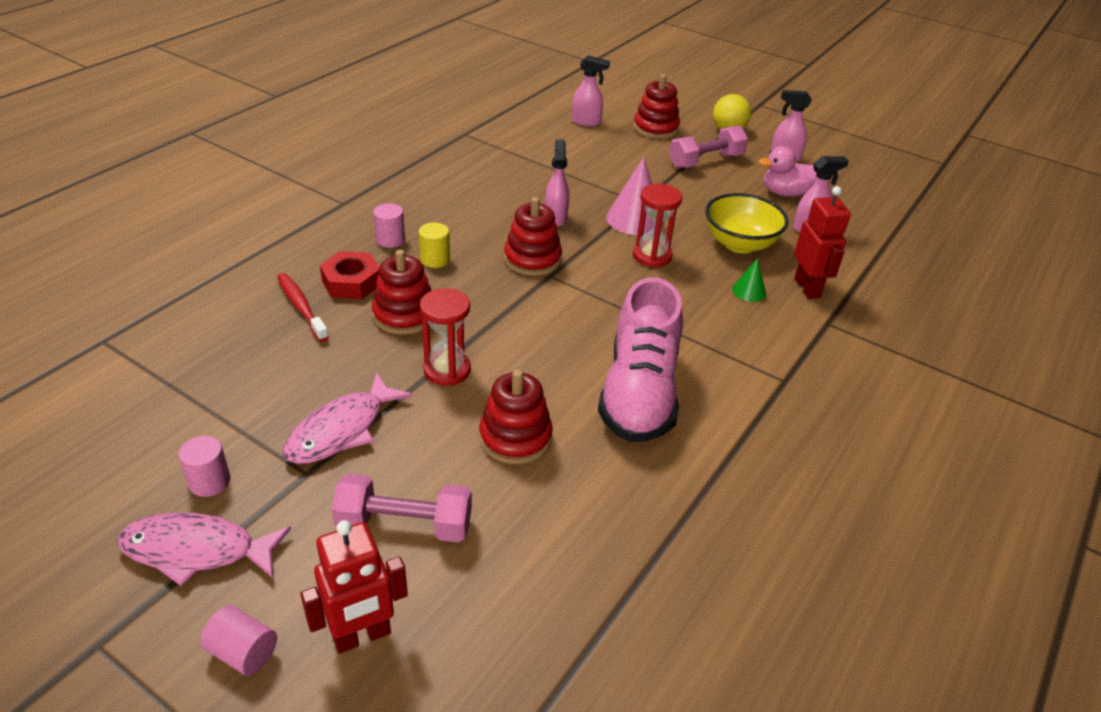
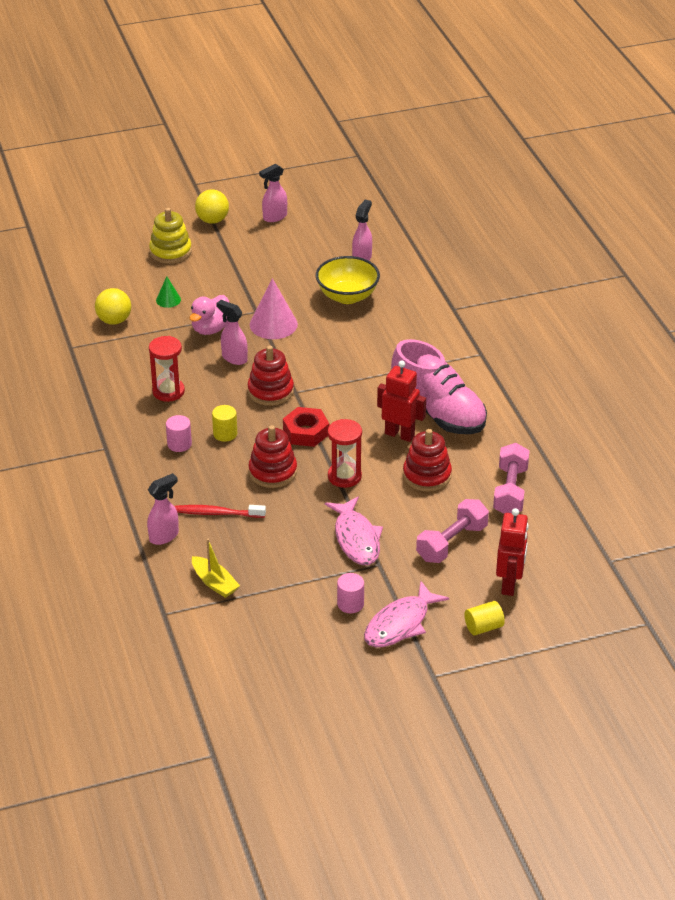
camera: 50 degrees left, 0 degrees up
(179, 354) = (214, 583): none -> yellow boat
(243, 652) = (483, 627): pink cylinder -> yellow cylinder
(352, 282) = (212, 481): red nut -> red nut (306, 432)
(527, 139) = (114, 320): none -> yellow ball
(586, 122) = (123, 279): pink spray bottle -> pink spray bottle (164, 536)
(652, 256) = (321, 339): red hourglass -> red hourglass (168, 391)
(656, 128) = (170, 251): red stacking toy -> yellow stacking toy
(706, 161) = (240, 254): pink dumbbell -> pink dumbbell (510, 491)
(749, 291) = (395, 321): green cone -> green cone (168, 300)
(785, 193) = (315, 243): pink duck -> pink duck (211, 329)
(807, 288) = (416, 296): red robot -> red robot (399, 434)

